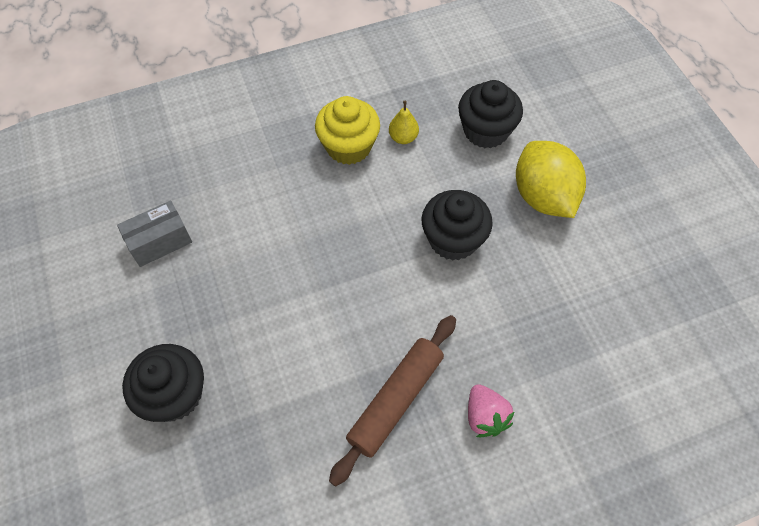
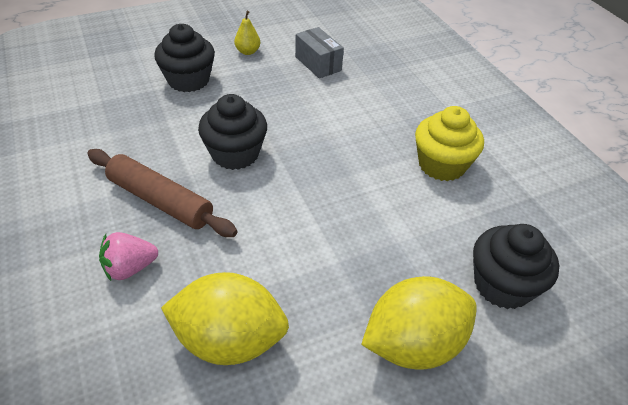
camera: 85 degrees right, 15 degrees down
(403, 138) = (466, 207): yellow pear -> yellow pear (247, 52)
(453, 239) = (338, 247): black cupcake -> black cupcake (235, 154)
(553, 324) = (229, 340): none -> yellow lemon

